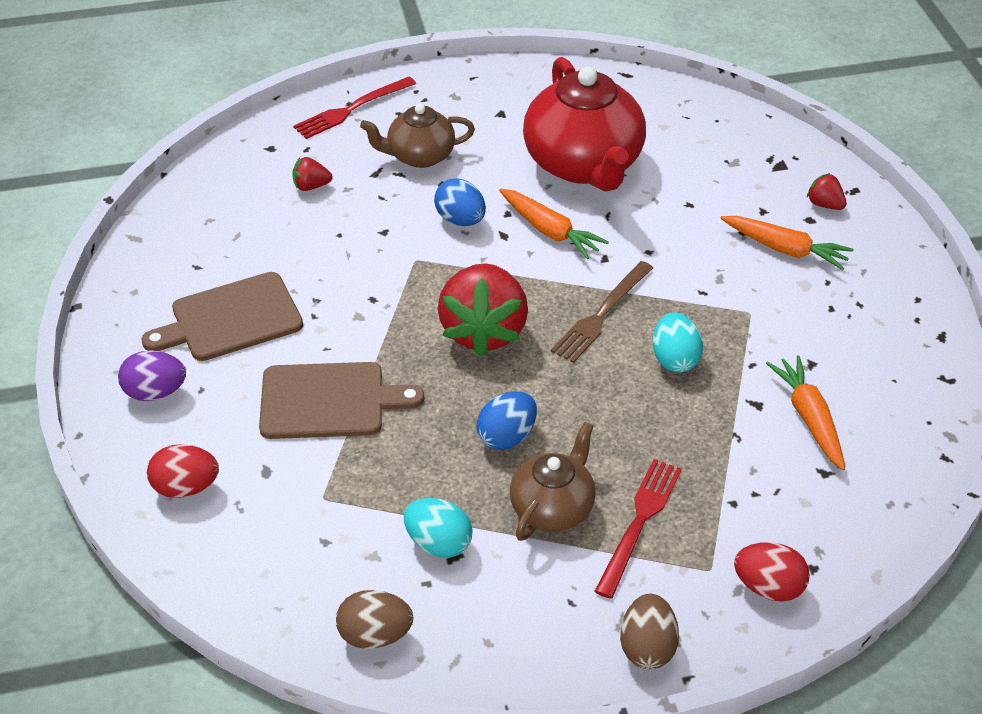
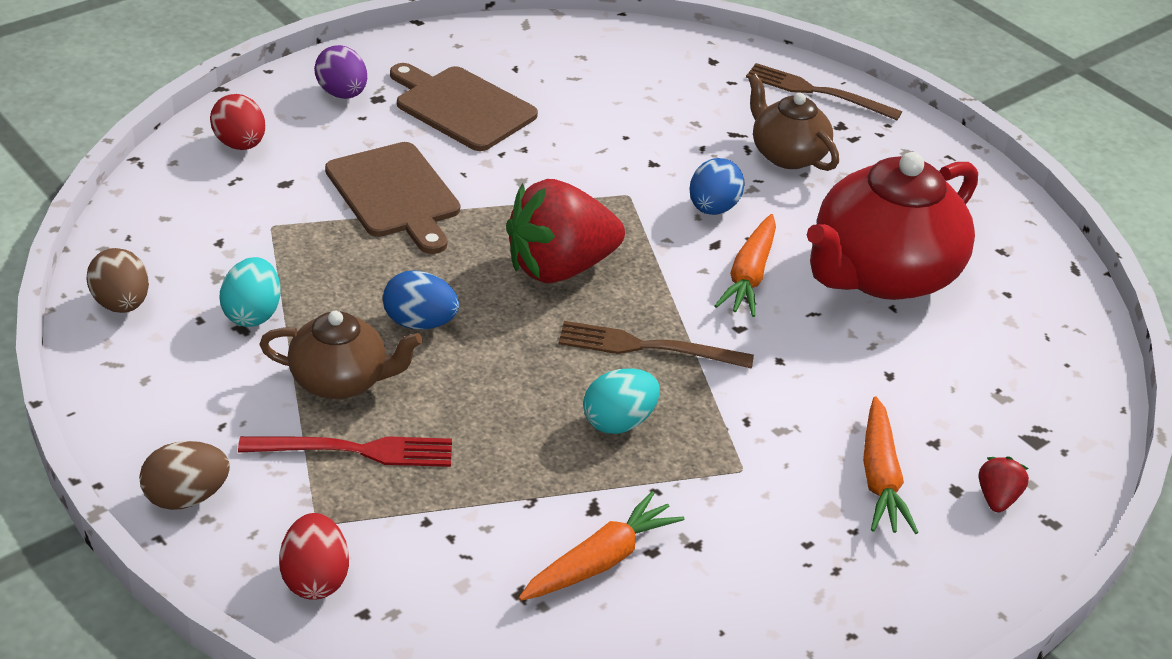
camera: 60 degrees right, 5 degrees down
(311, 186) = (679, 100): red strawberry -> none
(352, 109) = (817, 92): red fork -> brown fork

